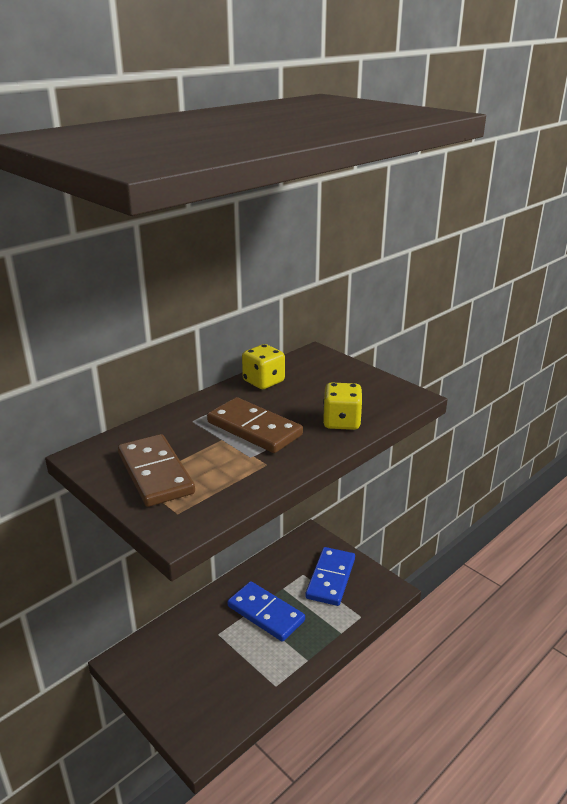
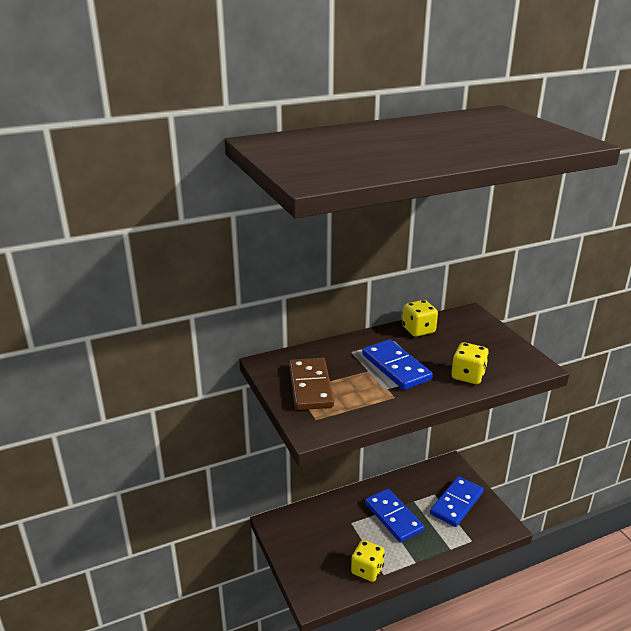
camera: 20 degrees right, 0 degrees up
(254, 428) = (396, 367): brown domino -> blue domino
(254, 686) = (367, 570): none -> yellow dice

